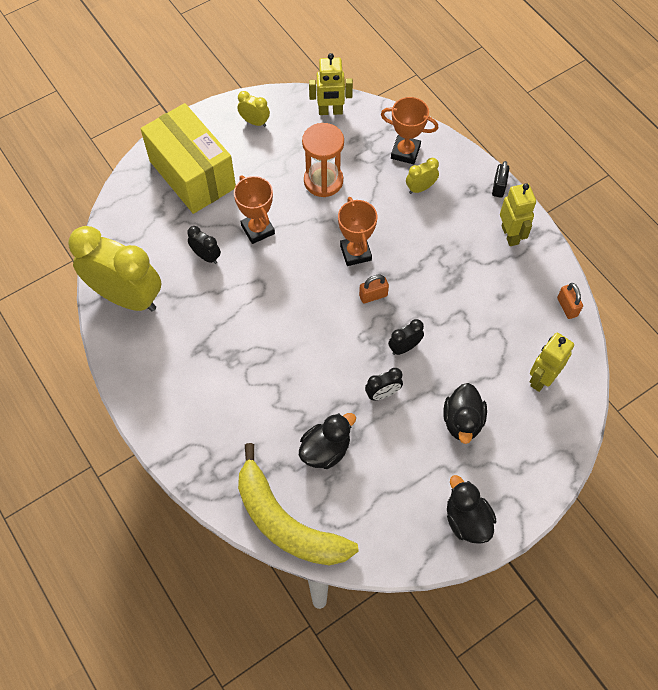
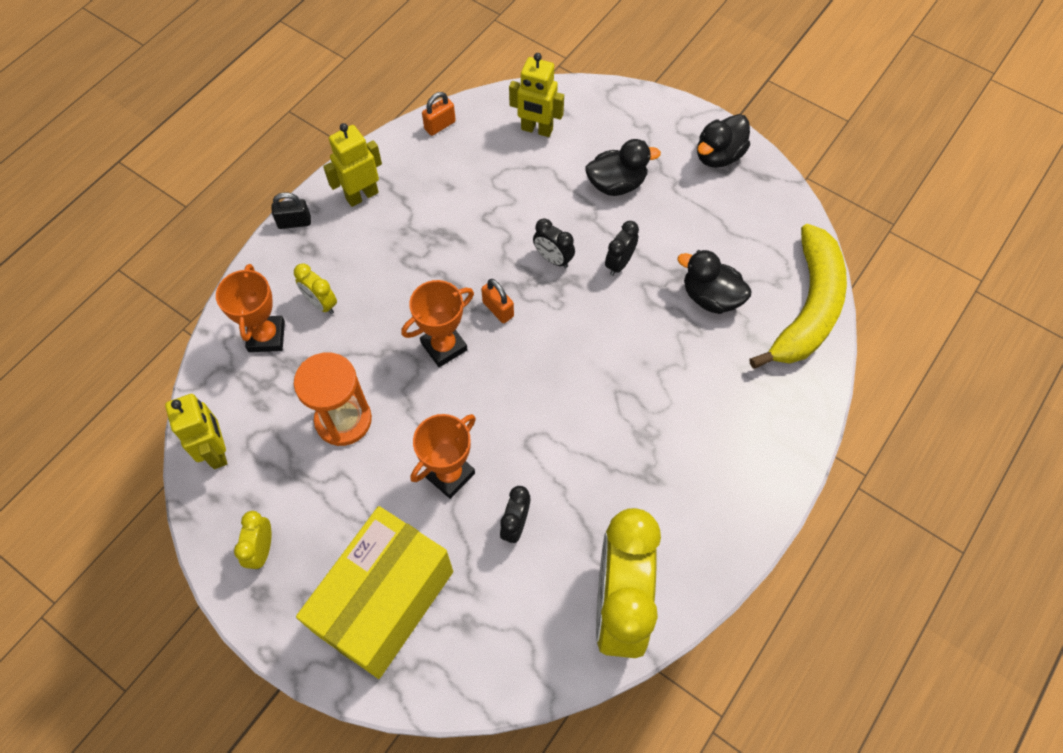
camera: 110 degrees left, 0 degrees up
(383, 394) = (619, 263): black clock -> black clock turned 105 degrees counterclockwise

